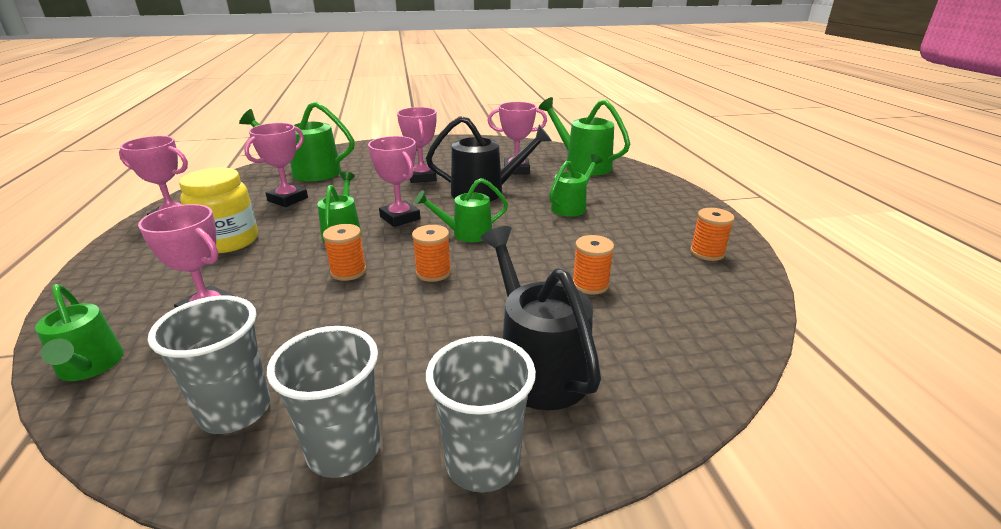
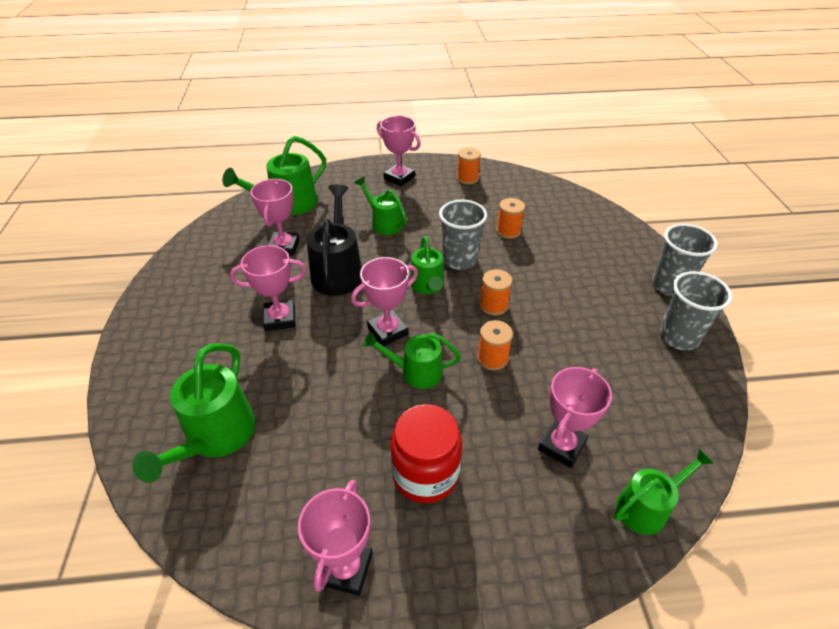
camera: 85 degrees left, 15 degrees up
(228, 241) = (425, 474): yellow jar -> red jar
(235, 411) = (665, 393): grey cup -> grey cup (459, 260)
(288, 199) = (313, 441): pink trophy -> pink trophy (399, 178)
(536, 366) = (595, 262): black watering can -> none

